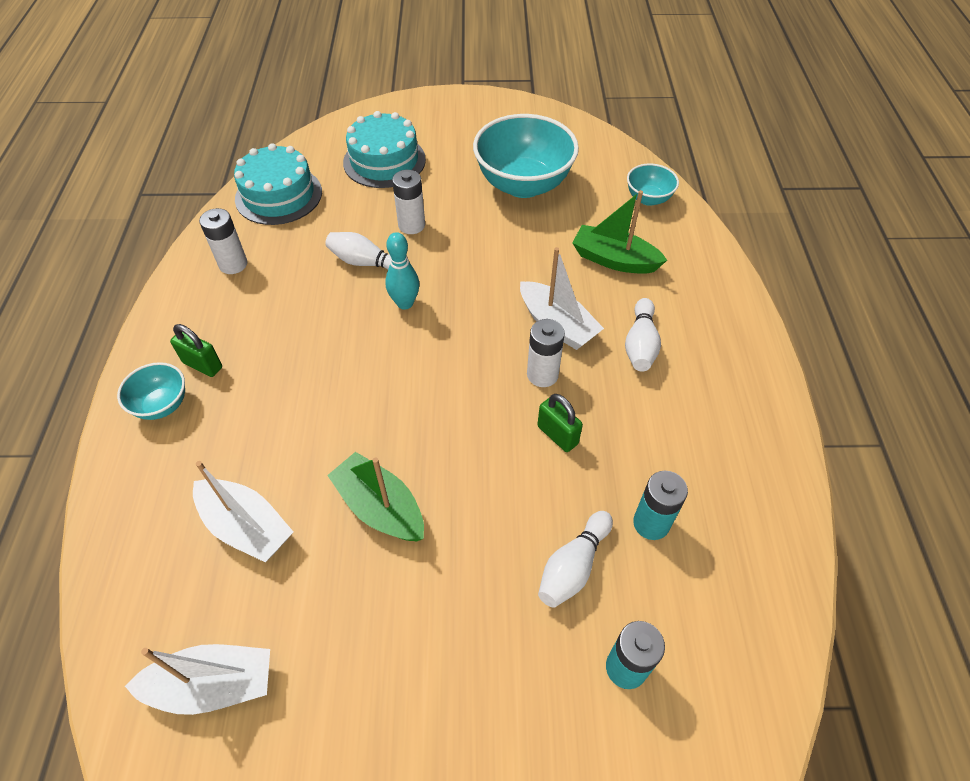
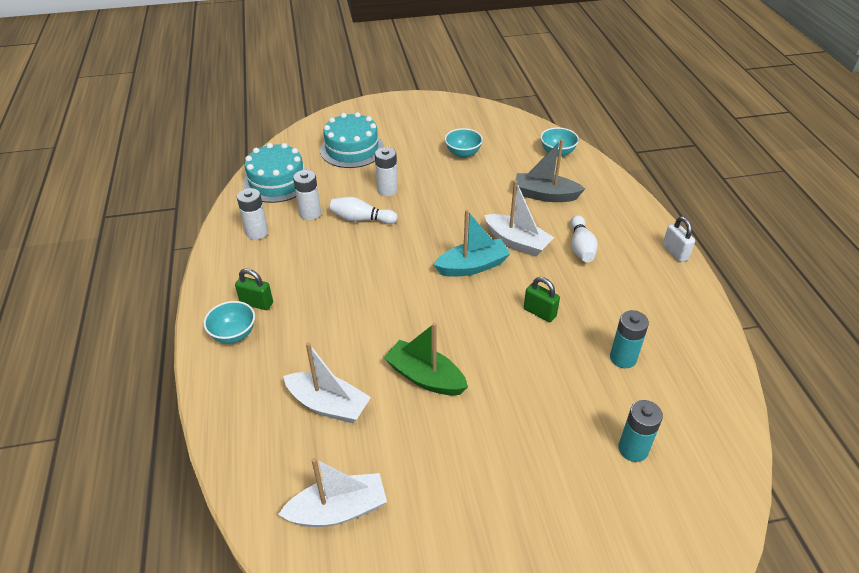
camera: 10 degrees left, 10 degrees down
(405, 303) = (399, 242): turquoise bowling pin -> none
(488, 352) = (472, 266): none -> turquoise boat
(523, 184) = (463, 153): turquoise bowl -> turquoise bowl, size x0.49
(542, 375) = (516, 275): white battery -> white battery (310, 213)
(573, 566) = (577, 393): white bowling pin -> none
(614, 260) = (545, 195): green boat -> grey boat
(768, 371) = (675, 252): none -> white padlock

